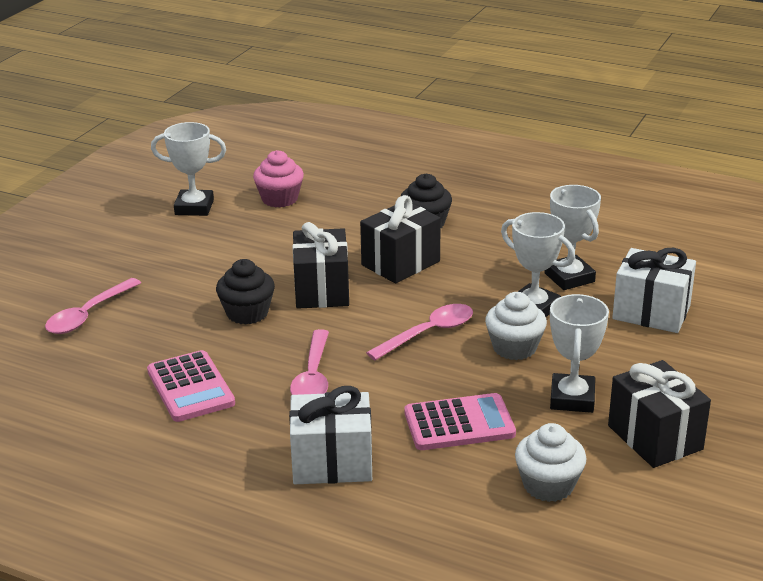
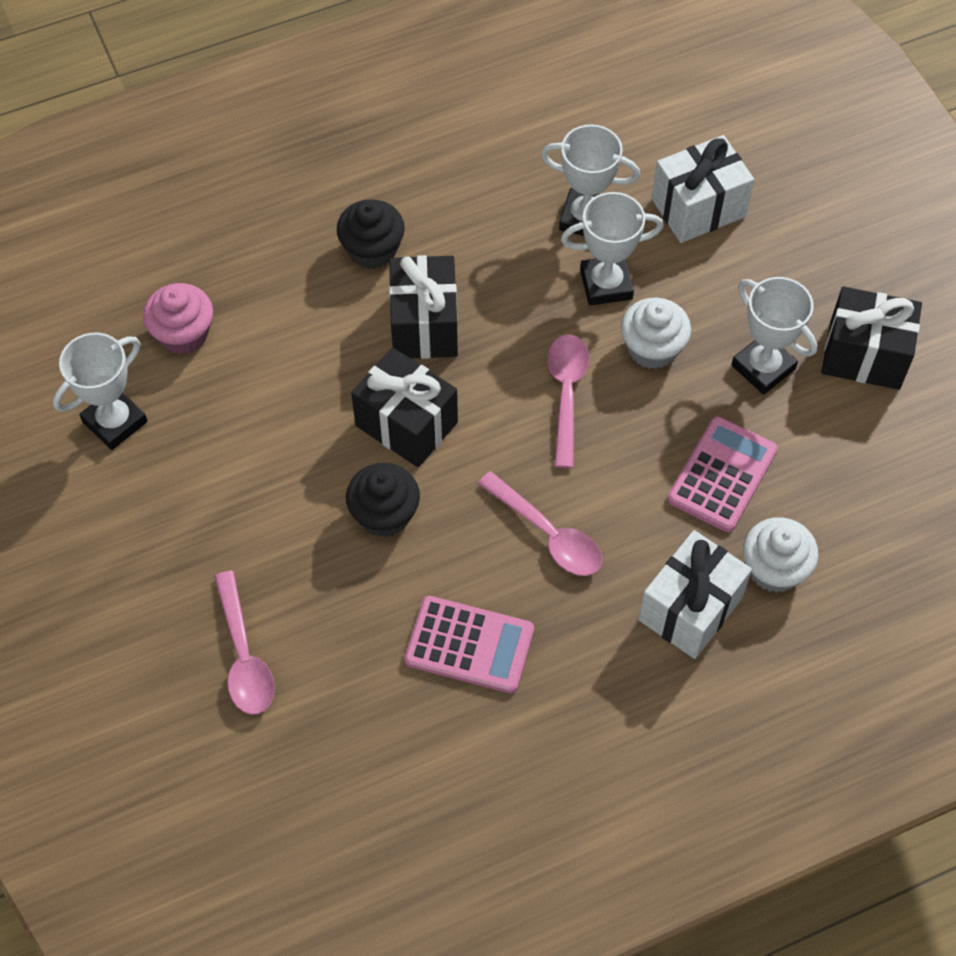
camera: 50 degrees left, 30 degrees up
(548, 485) = (857, 477): white cupcake -> white cupcake (774, 569)

